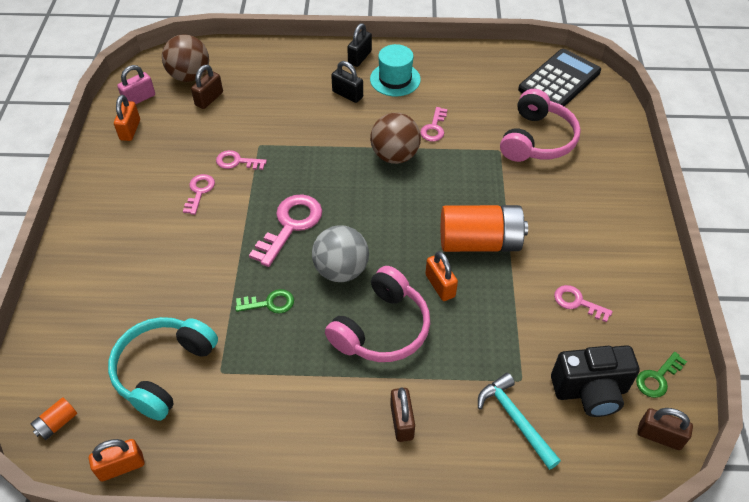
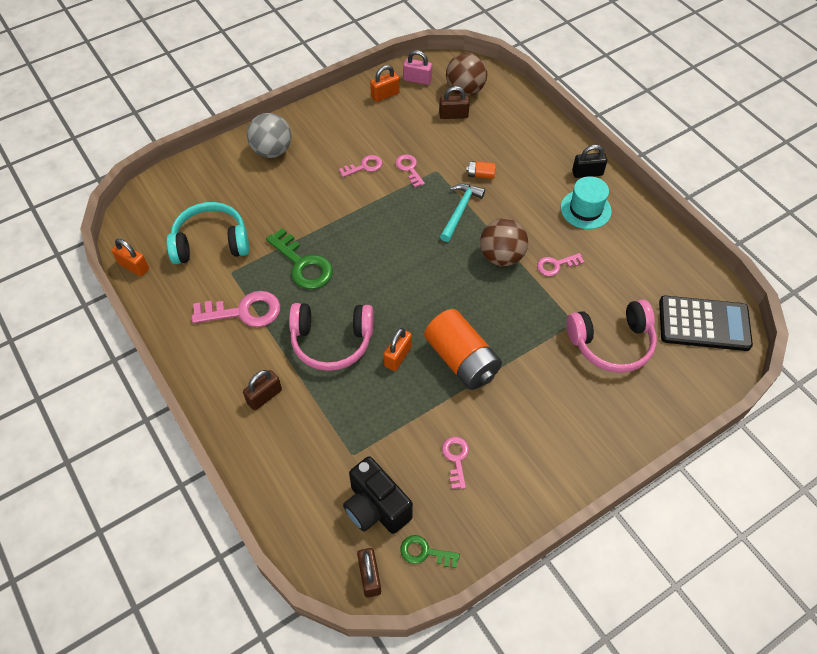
camera: 55 degrees right, 5 degrees up
(57, 423) = (141, 217): orange battery -> orange battery (480, 175)
(270, 303) = (303, 264): green key -> green key, size x1.75
(290, 225) = (378, 235): pink key -> pink key (244, 311)
(341, 270) = (363, 288): grey ball -> grey ball (272, 151)
(347, 94) = (538, 190): black padlock -> none
(515, 418) = (315, 467): turquoise hammer -> turquoise hammer (460, 210)

